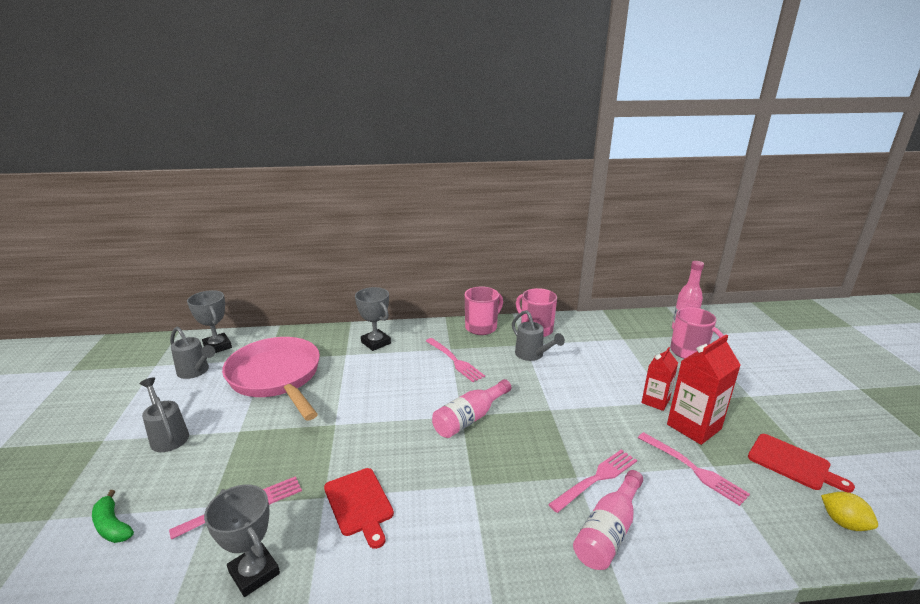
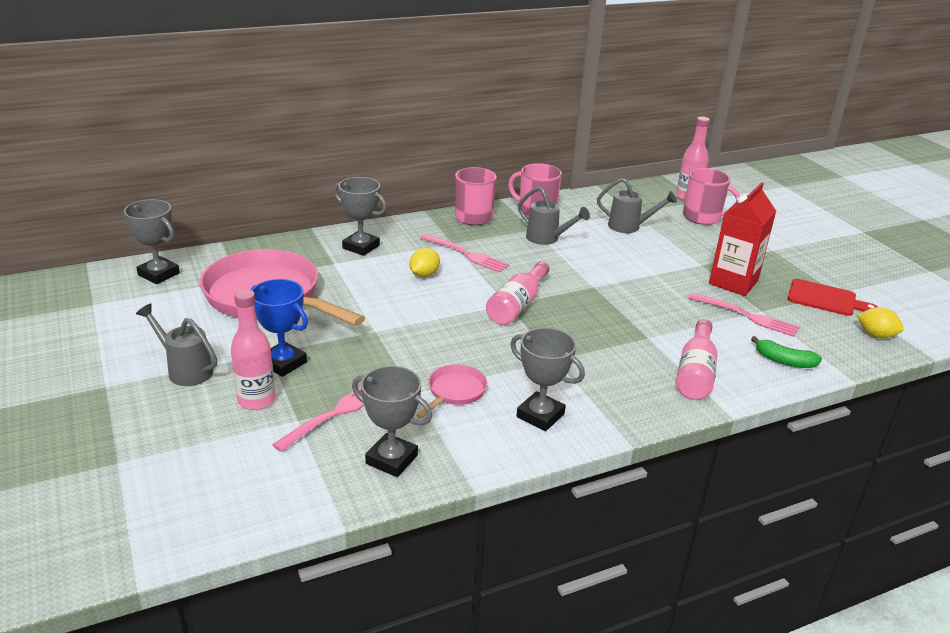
camera: 20 degrees left, 5 degrees up
(112, 525) = (201, 454): green banana -> green banana (784, 361)
(195, 372) = (156, 304): grey watering can -> grey watering can (629, 227)
(195, 477) = (256, 400): none -> pink bottle
(242, 443) = (283, 363): none -> blue trophy
(359, 504) = (454, 392): red cutting board -> pink pan
(409, 375) = (424, 274): none -> yellow lemon
(422, 551) = (540, 415): none -> grey trophy
(596, 478) = (666, 336): pink fork -> none
(655, 401) = (690, 265): red carton -> none

